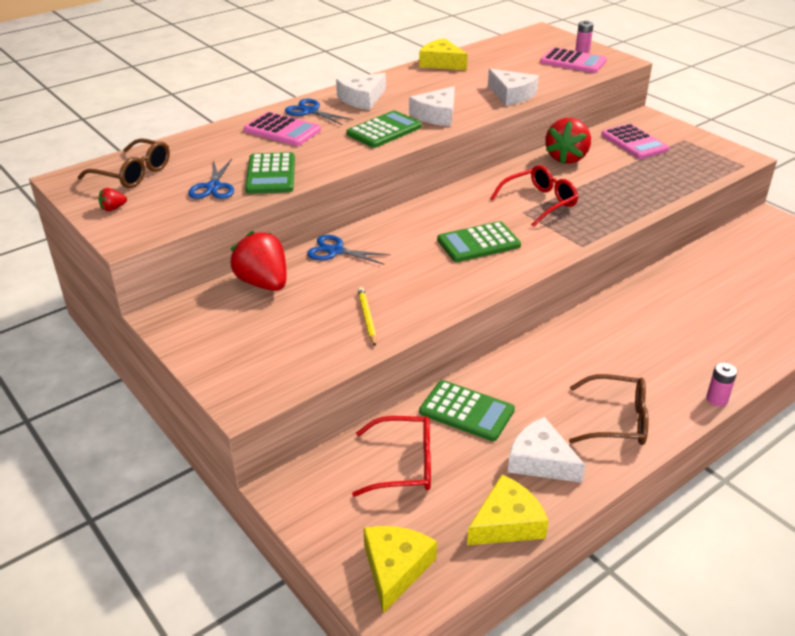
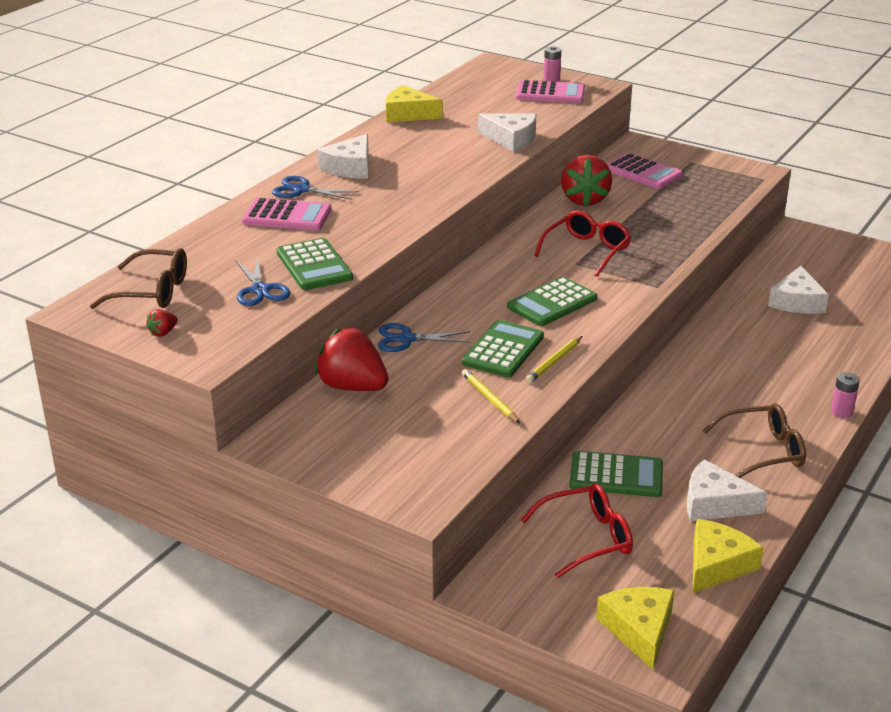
camera: 20 degrees left, 5 degrees down
(384, 130) = (402, 198): green calculator -> green calculator (503, 350)
(436, 115) = (447, 173): white cheese -> white cheese (797, 301)
(445, 296) = (554, 362): none -> yellow pencil

